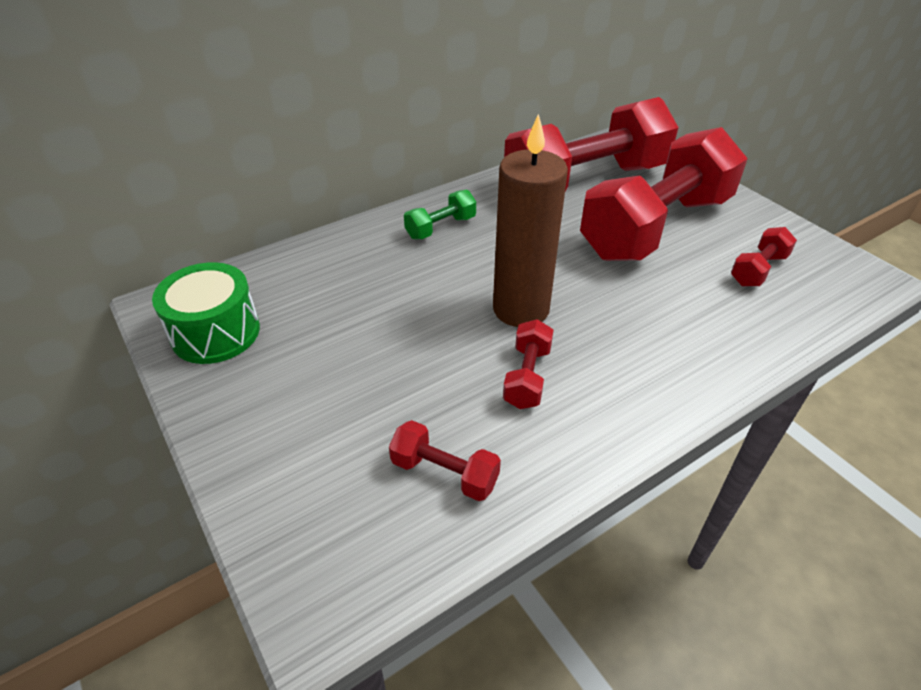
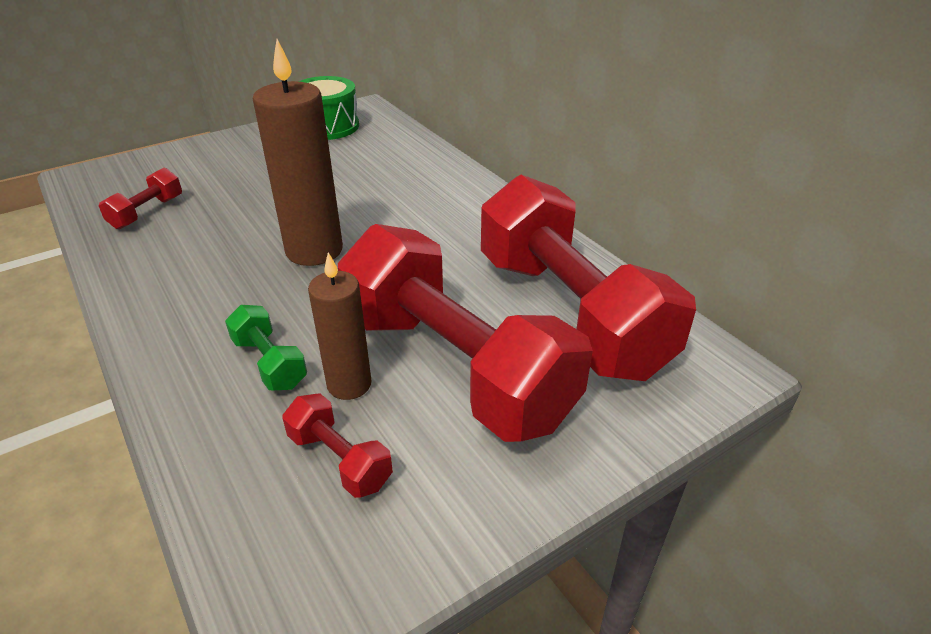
camera: 90 degrees right, 5 degrees down
(441, 227) = (457, 208): green dumbbell -> green dumbbell (269, 363)
(527, 377) = (222, 250): red dumbbell -> none
(691, 272) = (349, 384): none -> brown candle

